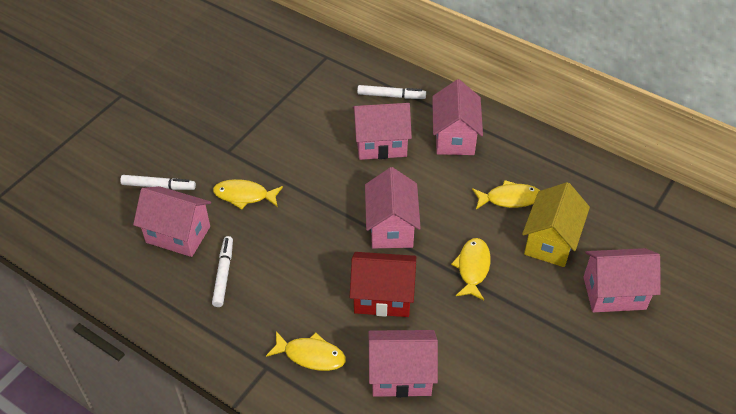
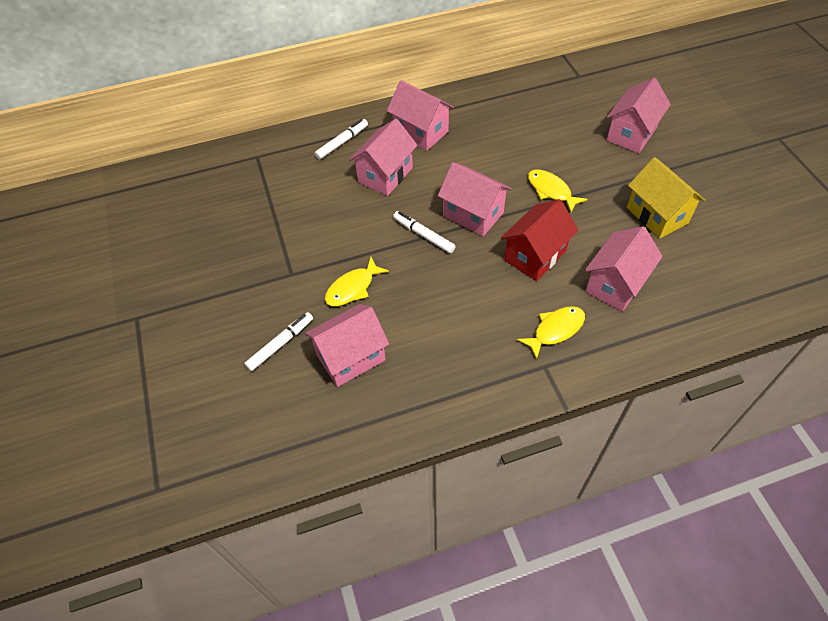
camera: 50 degrees left, 5 degrees up
(223, 274) = (424, 346): white marker -> white marker (423, 235)
(509, 199) = (506, 137): yellow fish -> none
(550, 241) = (562, 138): yellow house -> yellow house (657, 215)

